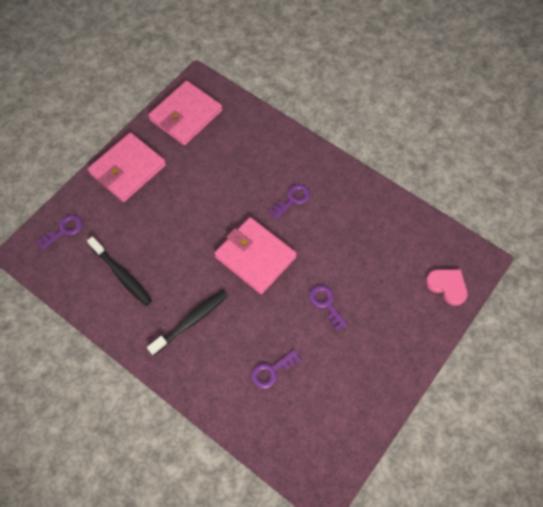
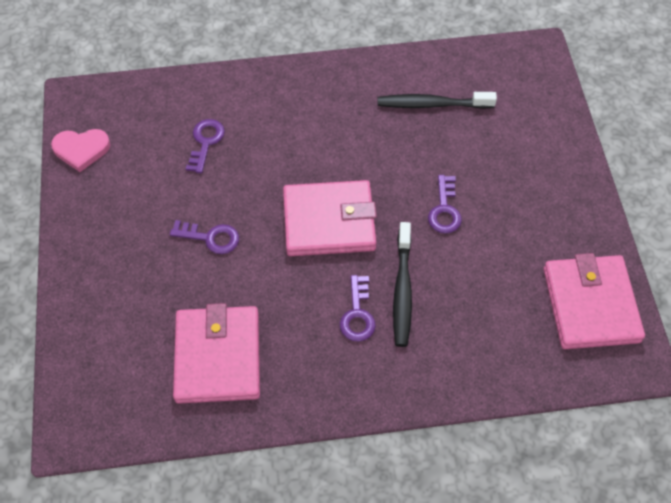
camera: 135 degrees right, 5 degrees down
(64, 230) = (533, 94): purple key -> purple key (444, 210)
(128, 169) = (561, 193): pink wallet -> pink wallet (218, 357)
(191, 321) = (323, 121): black toothbrush -> black toothbrush (402, 290)
(447, 286) = (91, 366): pink heart -> pink heart (81, 150)

